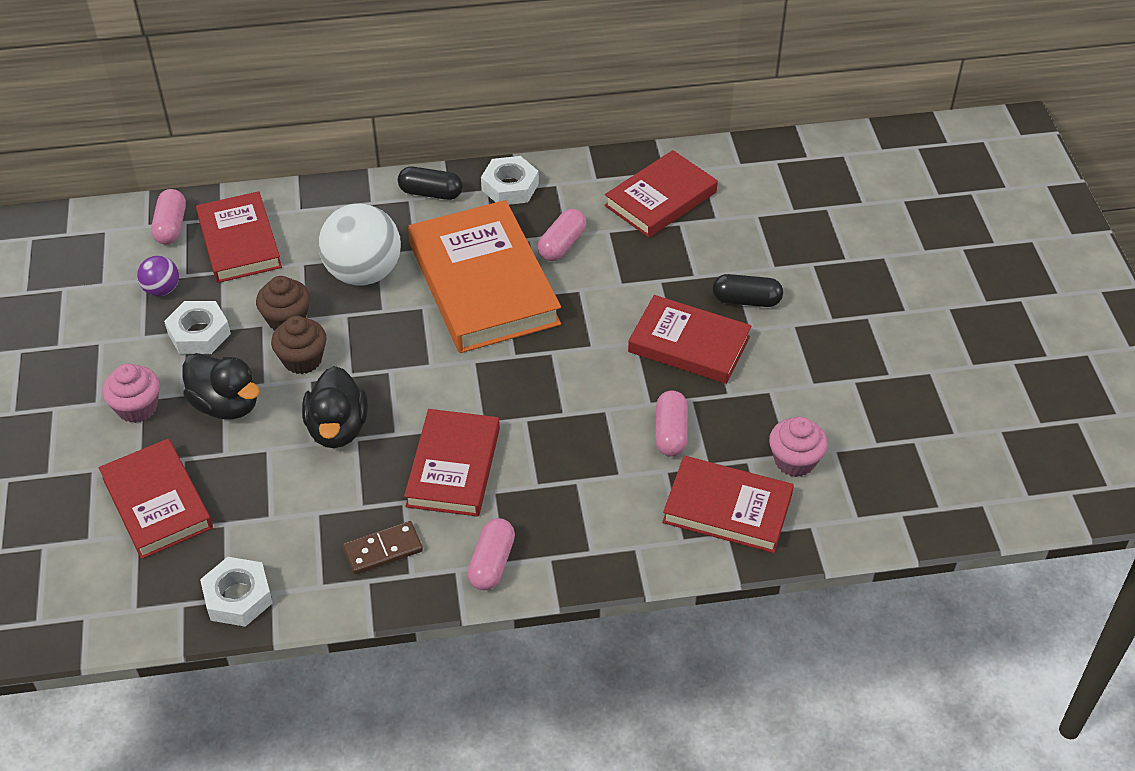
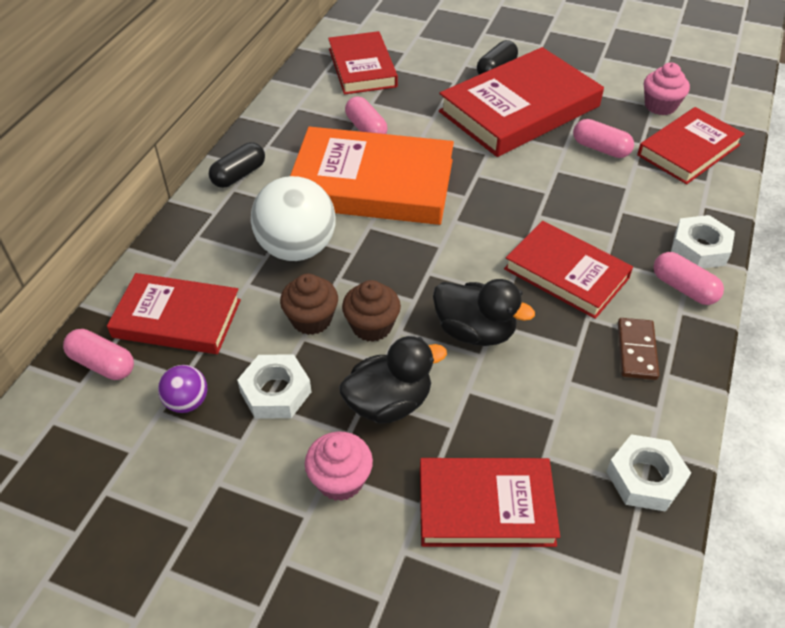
camera: 60 degrees left, 0 degrees up
(510, 187) = (276, 131): white nut -> white nut (700, 248)
(689, 344) = (519, 109): red book -> red book, size x1.59

